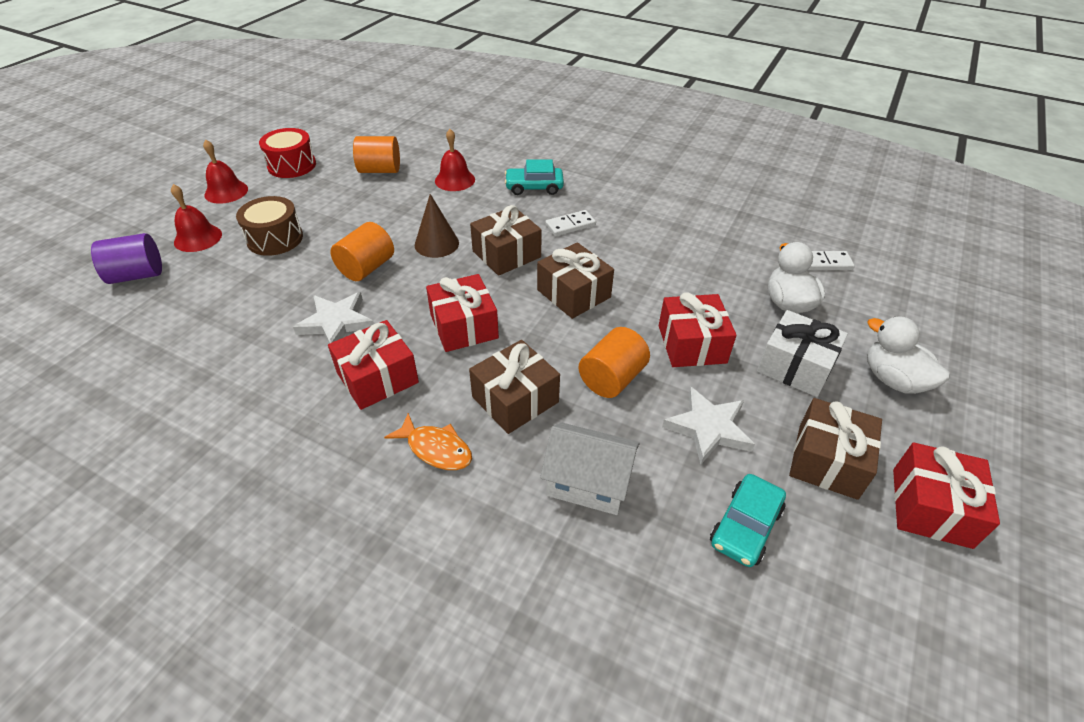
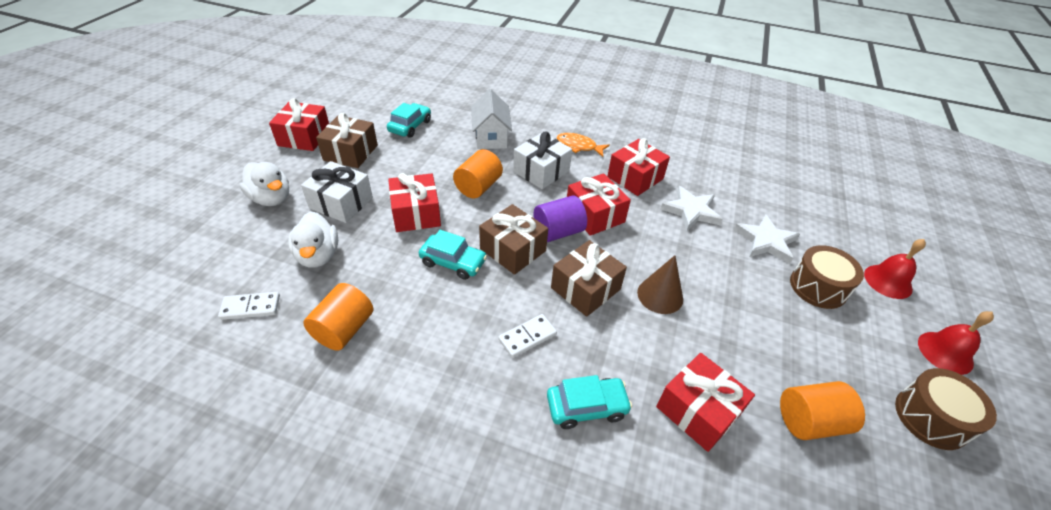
camera: 170 degrees right, 0 degrees up
(137, 275) = (884, 238): purple cylinder -> purple cylinder (558, 232)
(292, 165) = (931, 417): red drum -> brown drum
(366, 268) = (706, 261): orange cylinder -> orange cylinder (344, 329)
(455, 180) = (698, 410): red bell -> red gift
(515, 399) = (541, 171): brown gift -> white gift
(588, 483) = (491, 137): white house -> white house turned 75 degrees clockwise
(639, 286) = (453, 262): none -> turquoise car
(708, 428) = (418, 164): white star -> white star (766, 241)

